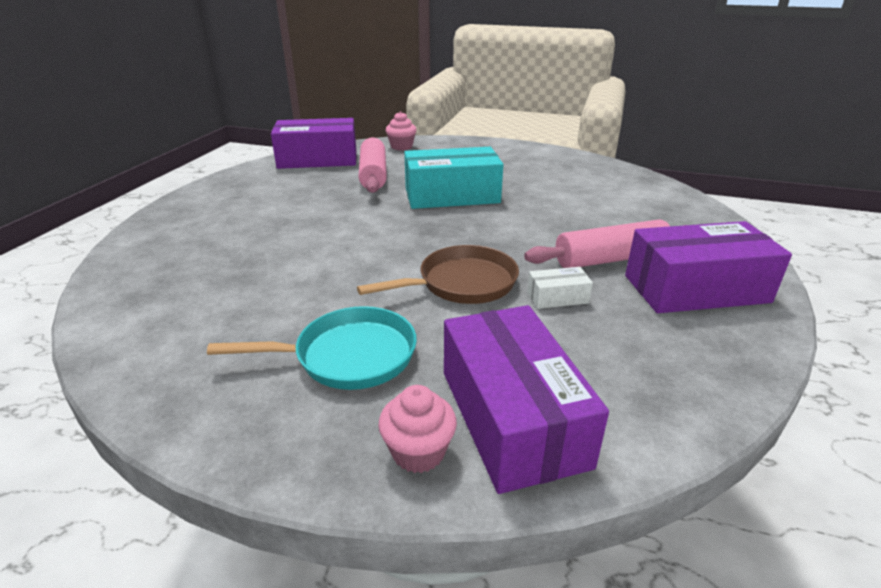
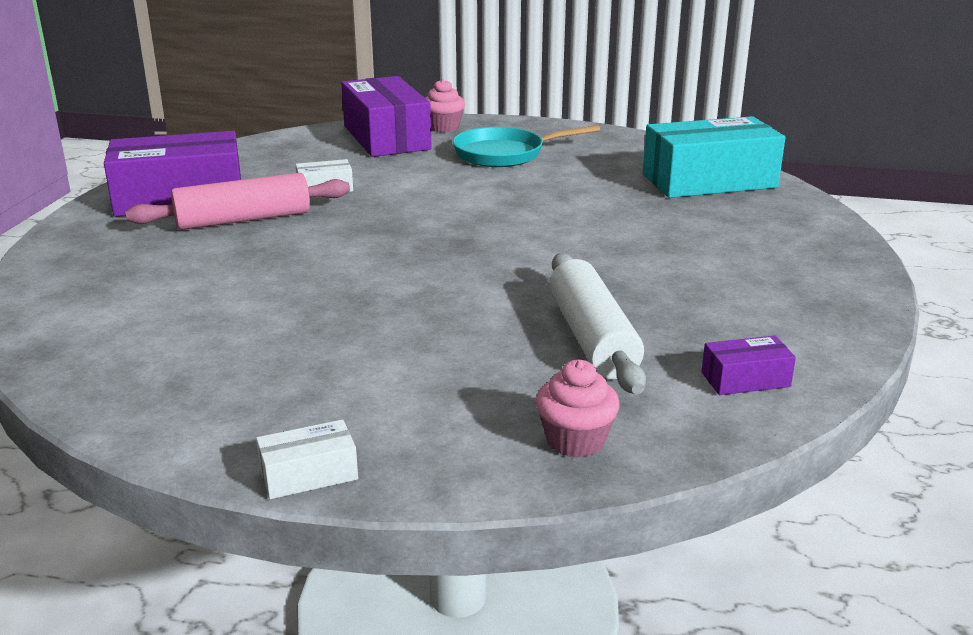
camera: 175 degrees right, 5 degrees down
(318, 159) = (745, 379): purple box -> purple box, size x0.44
(373, 175) = (592, 338): pink rolling pin -> white rolling pin
(452, 195) = (433, 297): turquoise box -> turquoise box (709, 181)
(462, 283) = (417, 195): brown pan -> none
(498, 143) = (309, 474): none -> white box

